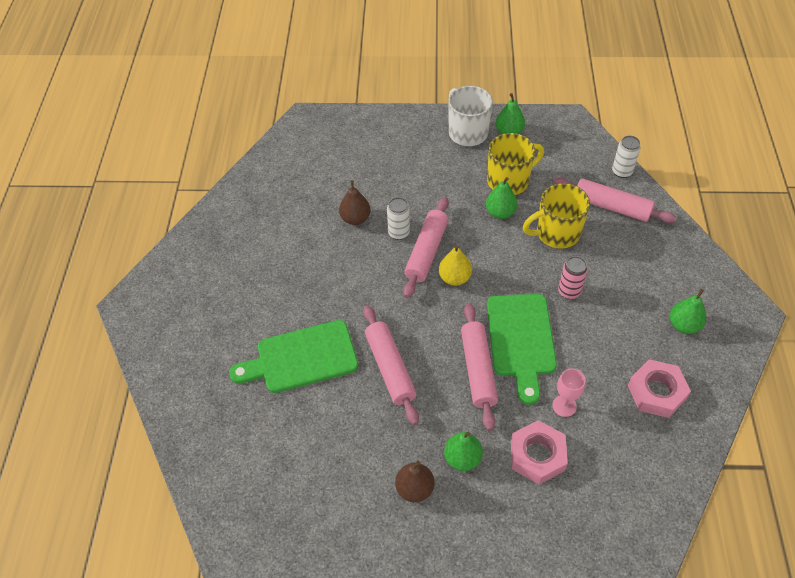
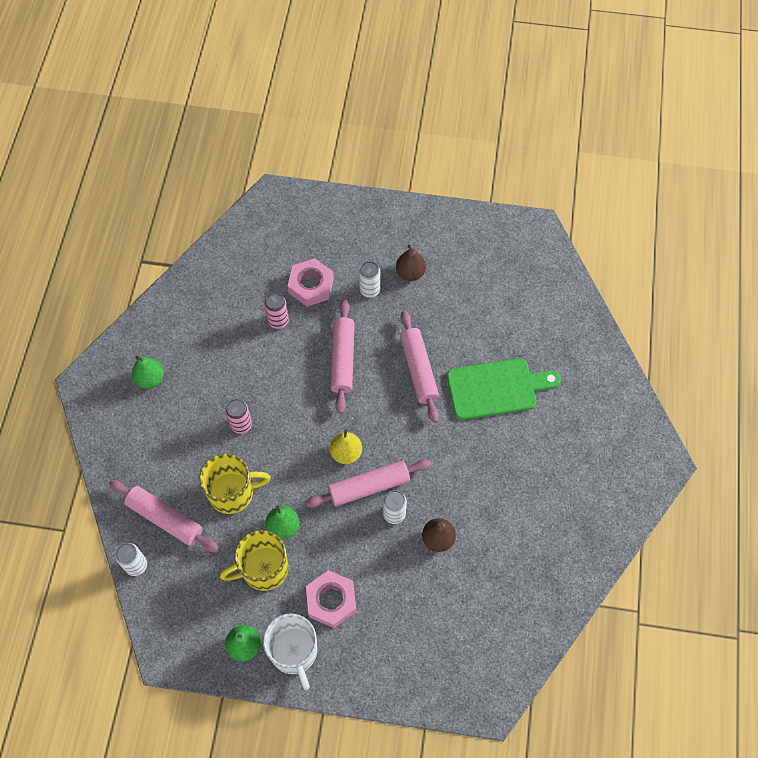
camera: 175 degrees left, 10 degrees up
(426, 252) = (369, 487): pink rolling pin -> pink rolling pin turned 45 degrees clockwise
(462, 458) = (370, 290): green pear -> white can
(521, 339) = (298, 382): green cutting board -> none
(564, 406) = (278, 321): pink goblet -> pink can
(656, 392) = (199, 323): pink nut -> pink nut (331, 600)

